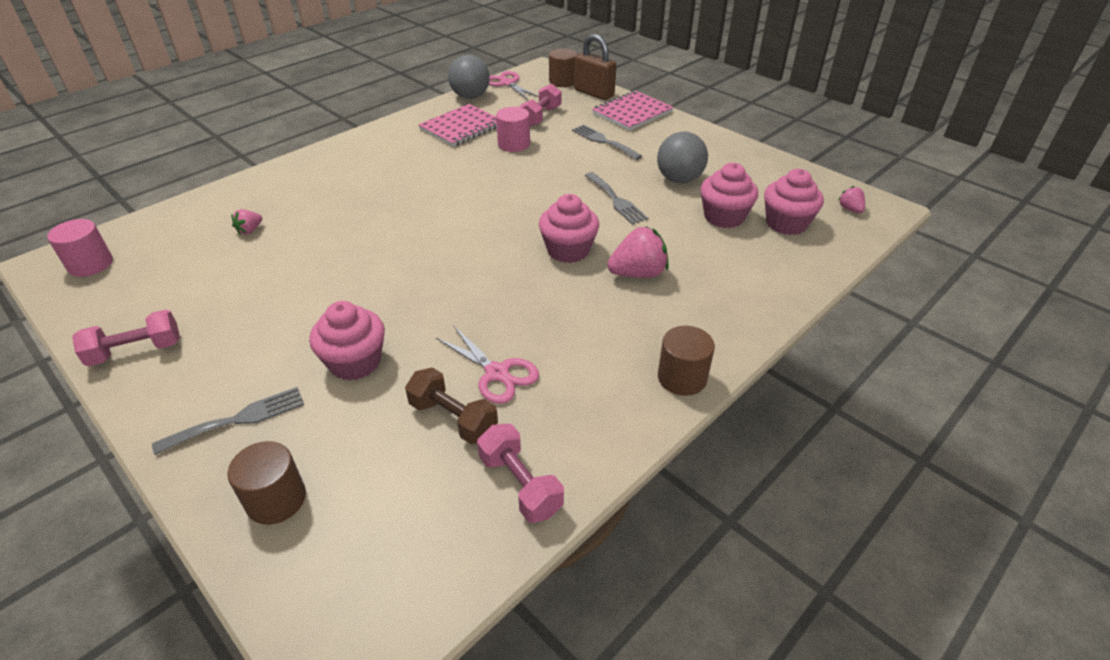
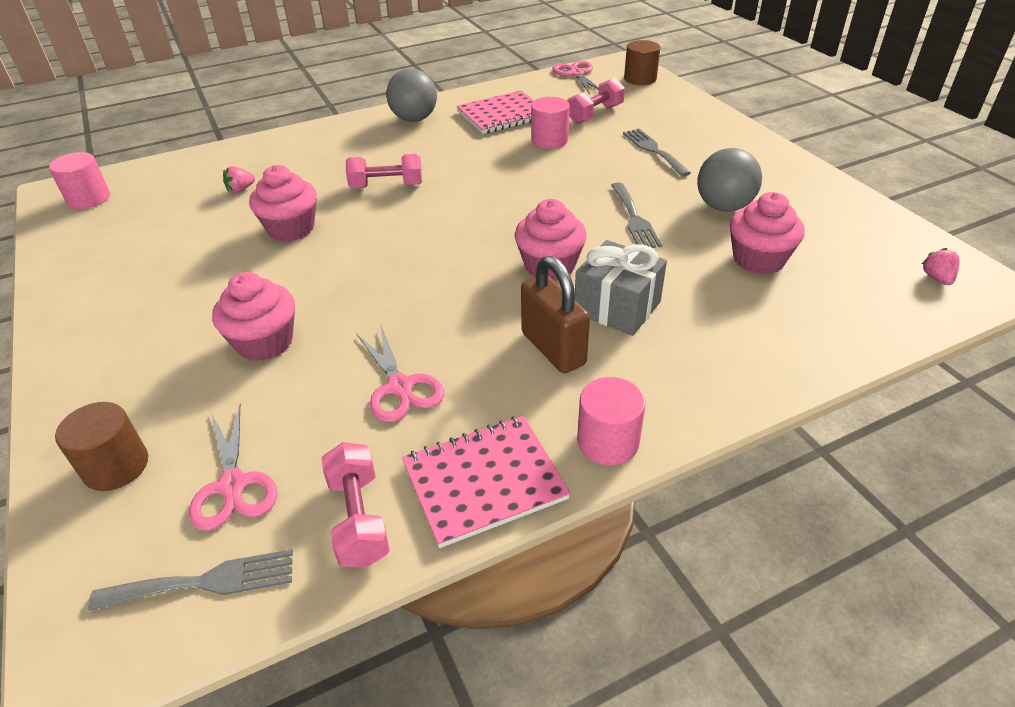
camera: 20 degrees right, 0 degrees up
(136, 351) = (80, 288): pink dumbbell -> pink dumbbell (386, 186)
(238, 419) = (128, 375): grey fork -> grey fork (205, 582)
(396, 487) = (233, 486): none -> pink scissors
(453, 418) = (328, 426): brown dumbbell -> none
(470, 97) = (529, 84): grey ball -> grey ball (414, 119)
(594, 93) = (670, 96): brown padlock -> brown padlock (553, 348)
(632, 113) = (704, 123): pink notebook -> pink notebook (484, 481)
(638, 273) = (617, 307): pink strawberry -> grey gift
(682, 378) = (608, 442): brown cylinder -> pink cylinder
(786, 223) = (838, 281): pink cupcake -> pink cupcake (291, 228)

